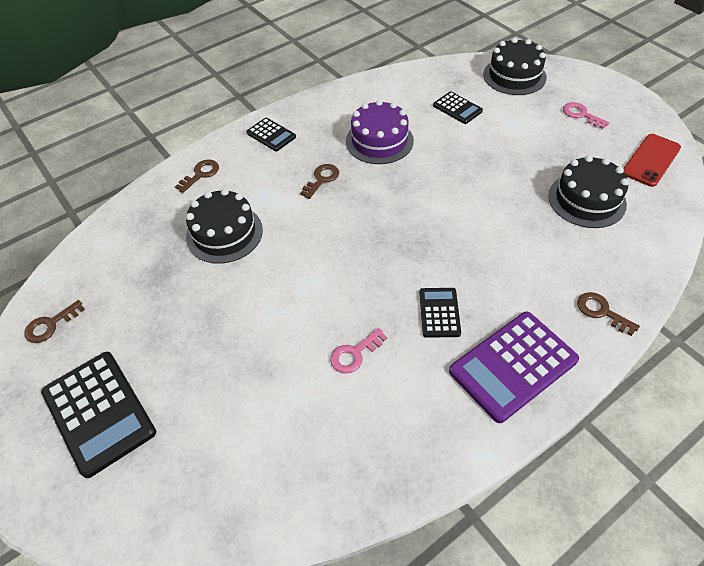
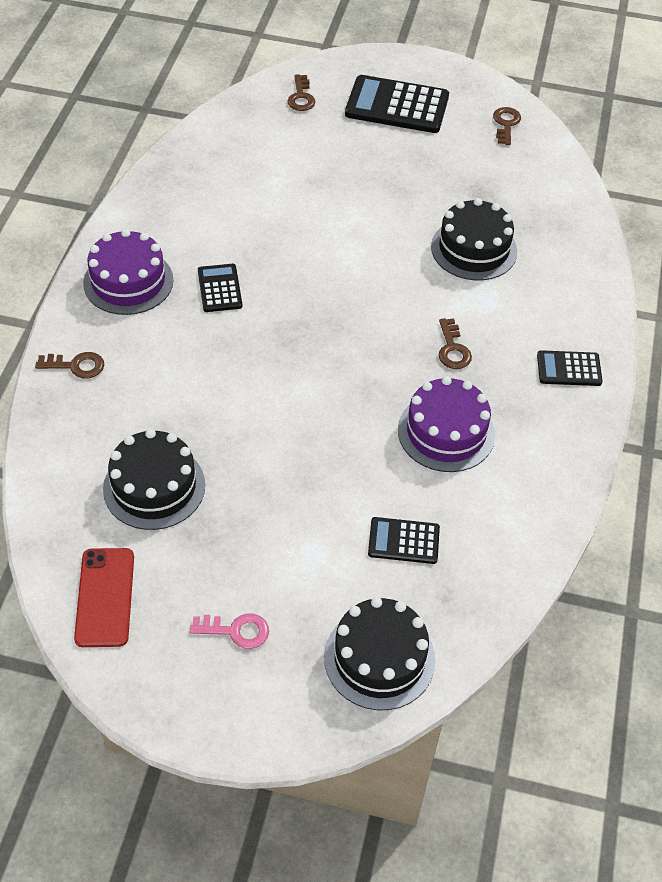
camera: 135 degrees right, 0 degrees up
(200, 174) = (574, 286): brown key -> brown key (301, 97)
(354, 354) = (260, 224): pink key -> none
(439, 312) = (219, 288): black calculator -> black calculator turned 150 degrees counterclockwise
(513, 366) = (128, 281): purple calculator -> purple cake

